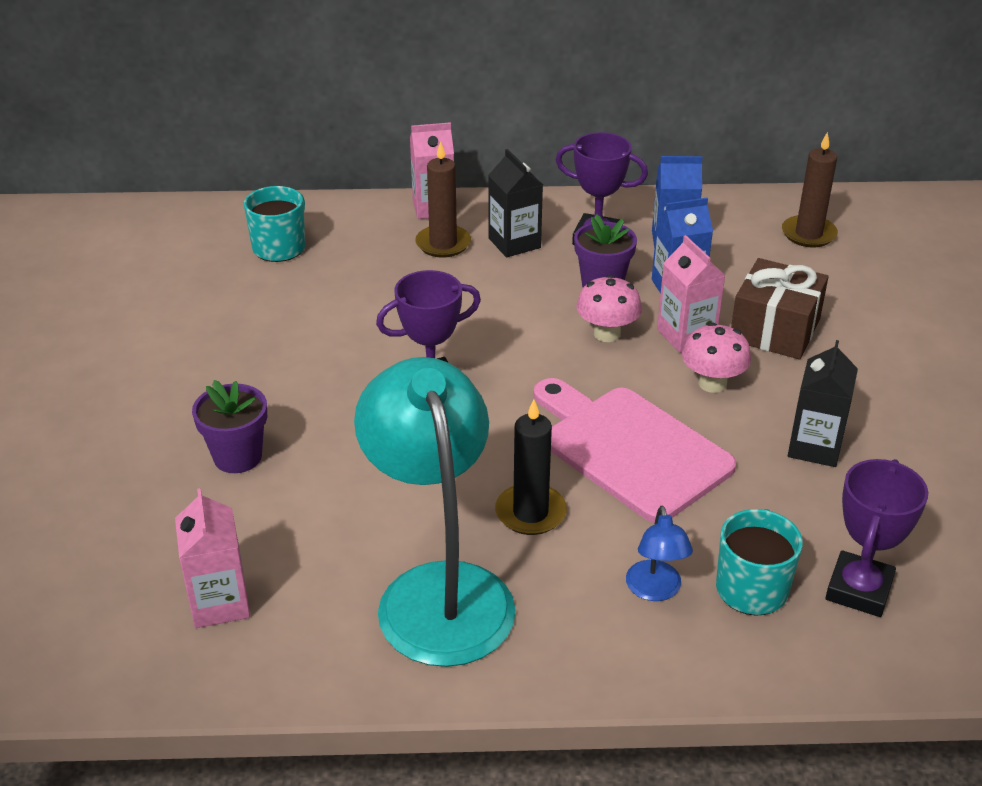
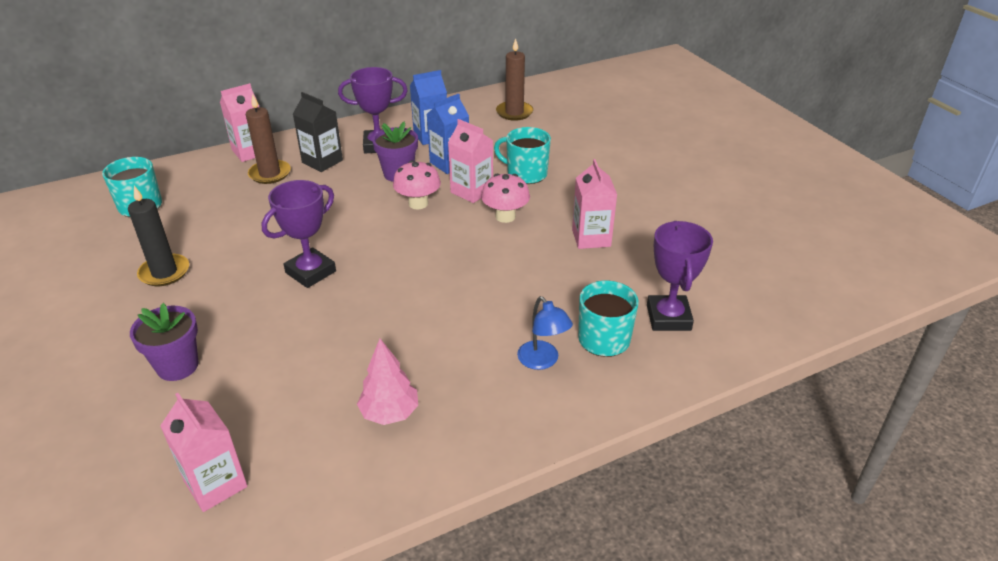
camera: 25 degrees left, 0 degrees up
(439, 590) = (389, 413): turquoise lamp -> pink tree
(530, 512) = (428, 336): black candle -> black candle (164, 272)
(630, 449) = (474, 273): pink cutting board -> none
(774, 330) = (526, 174): brown gift -> turquoise mug
(814, 447) = (591, 238): black carton -> pink carton

